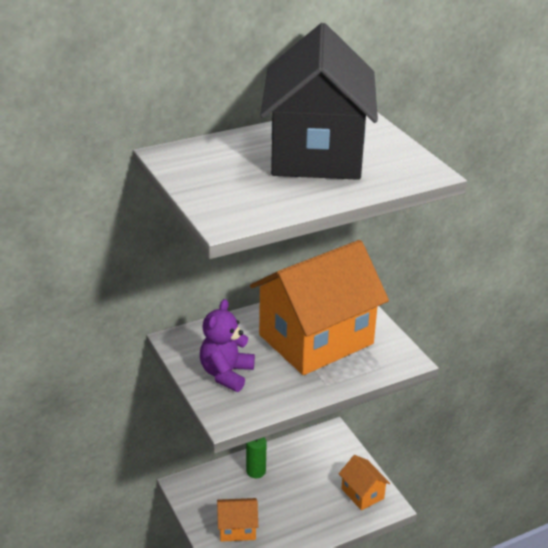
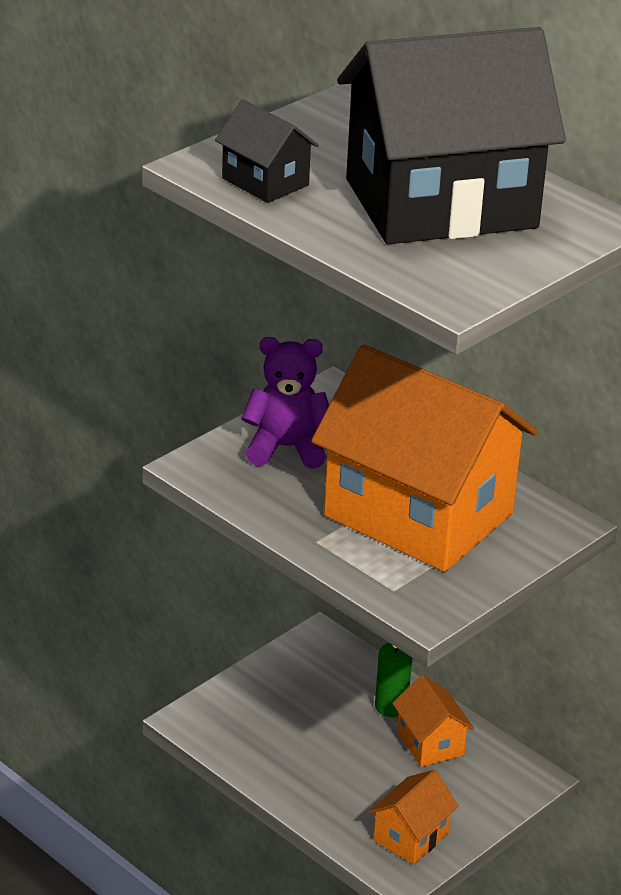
camera: 70 degrees right, 0 degrees up
(237, 529) = (265, 712): orange house -> orange house (430, 743)
(260, 203) = (265, 182): none -> black house

